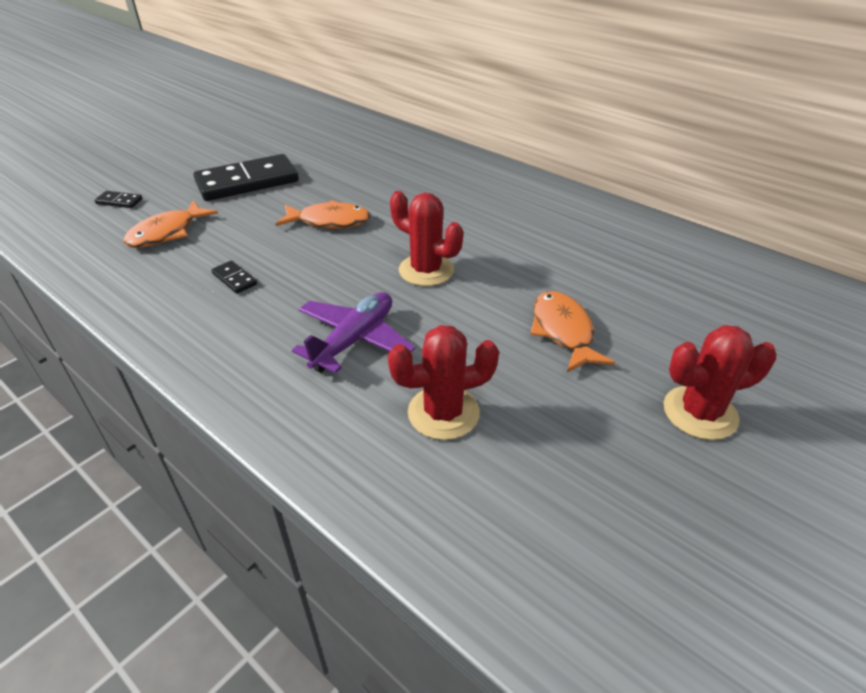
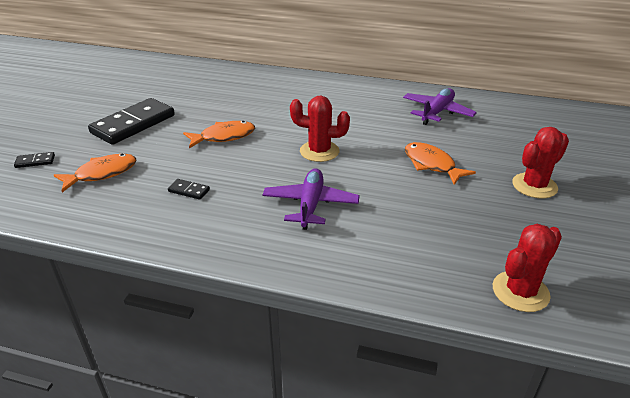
camera: 25 degrees left, 5 degrees down
(167, 233) = (102, 174): orange fish -> orange fish turned 135 degrees counterclockwise
(443, 413) = (402, 228): red cactus -> red cactus (520, 291)
(636, 256) = (437, 112): none -> purple plane

